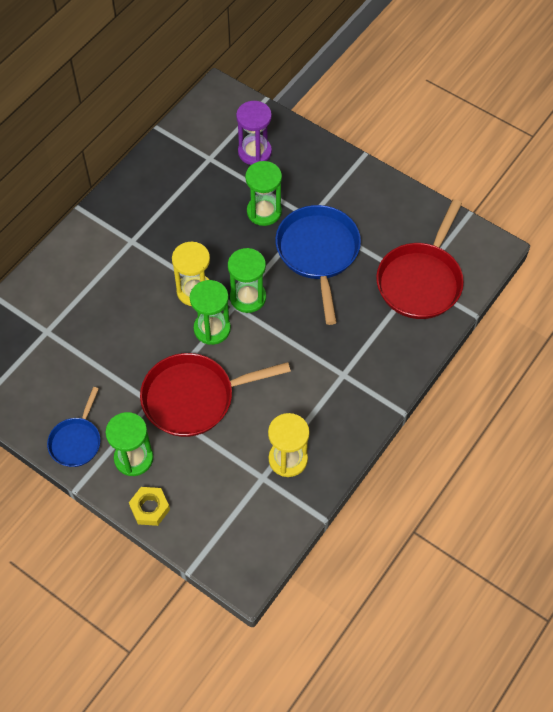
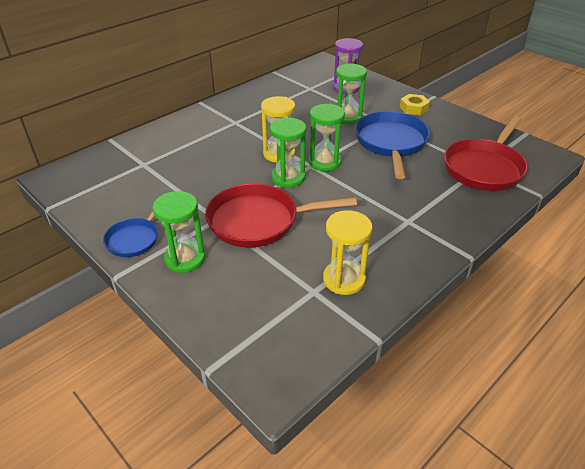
camera: 10 degrees right, 20 degrees down
(150, 508) = (186, 302): yellow nut -> yellow nut (413, 108)

